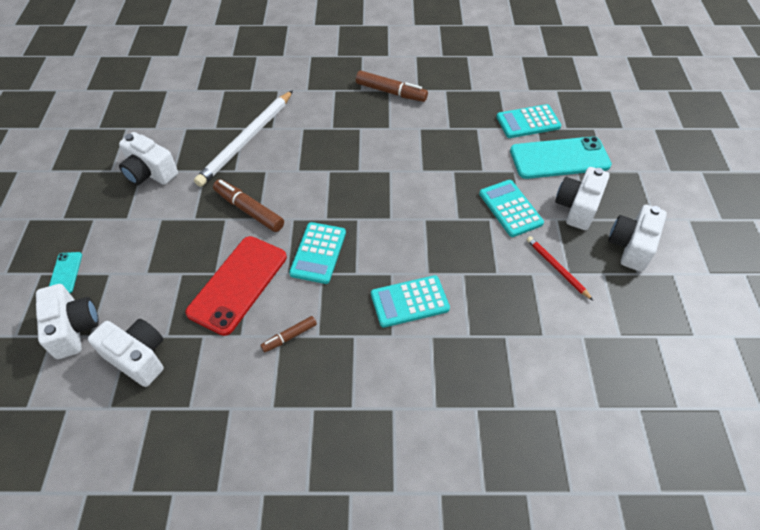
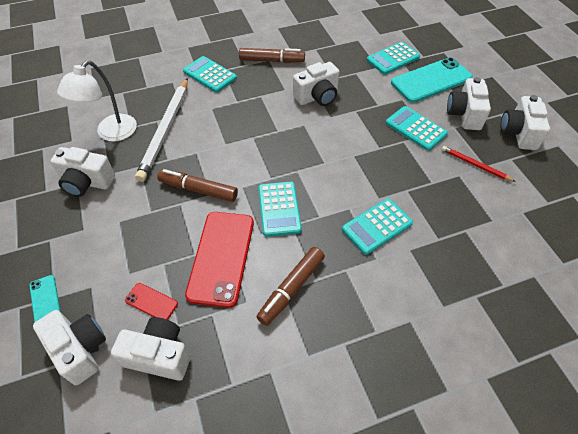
camera: 20 degrees left, 0 degrees up
(154, 306) = (151, 302): none -> red phone
(194, 130) = (111, 133): none -> white lamp
(289, 336) = (291, 289): brown marker -> brown marker, size x1.71
(318, 92) = (210, 75): none -> turquoise calculator
(419, 144) = (317, 97): none -> white camera

